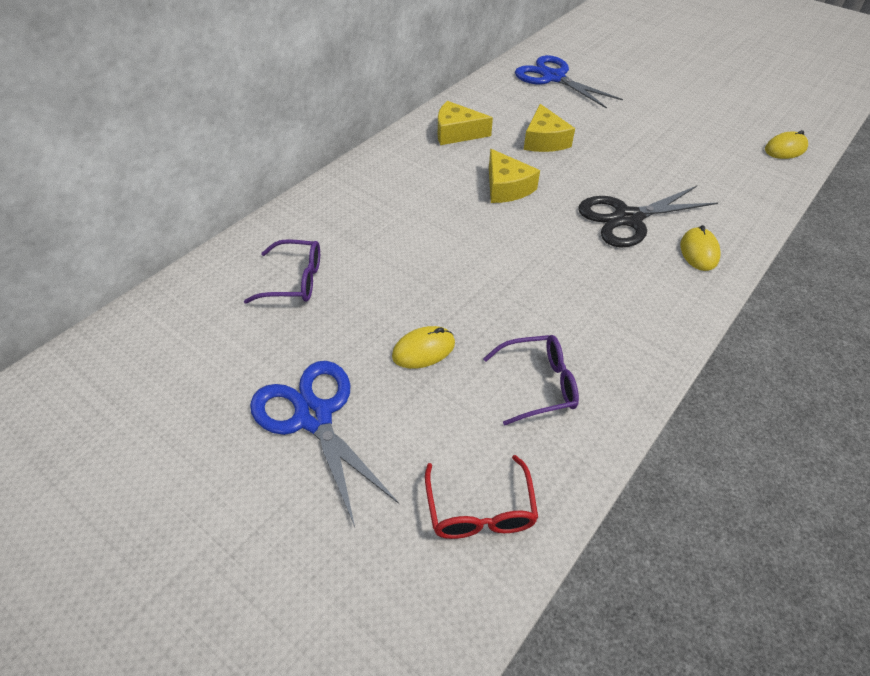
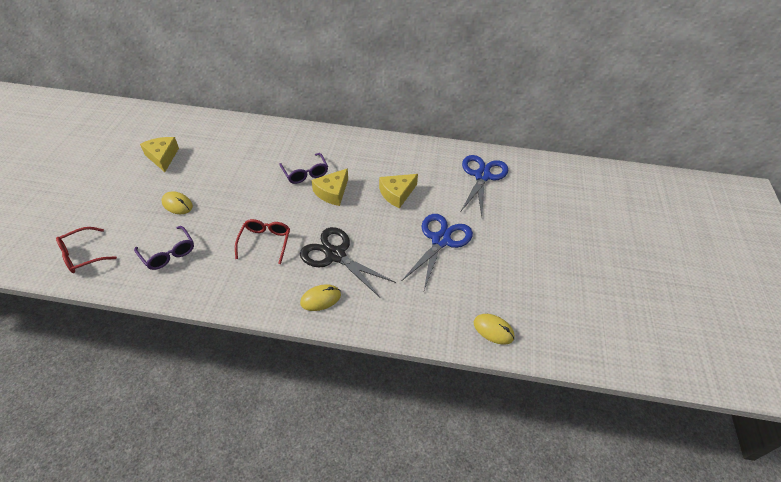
camera: 60 degrees right, 0 degrees up
(295, 280) = (207, 146): purple glasses -> purple glasses (305, 173)
(314, 416) = (122, 185): blue scissors -> blue scissors (441, 240)
(457, 133) = (375, 155): yellow cheese -> yellow cheese (162, 157)
(570, 273) = (265, 242): none -> red glasses

